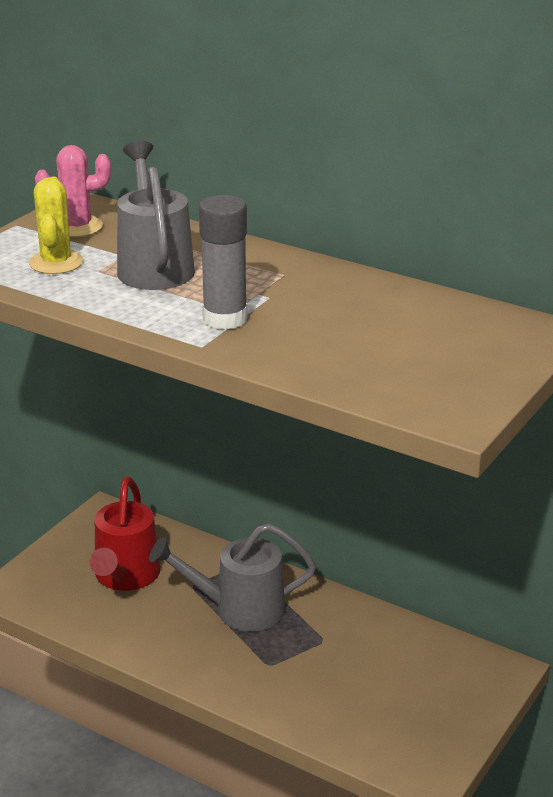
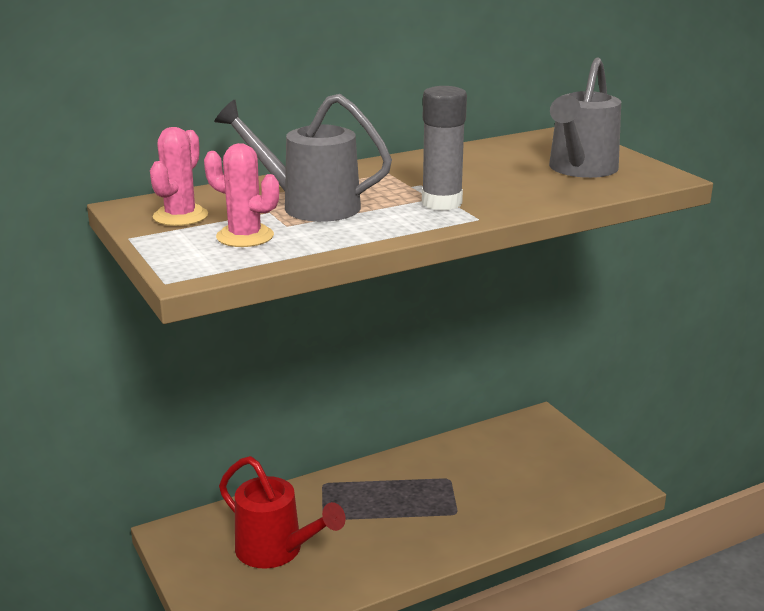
camera: 60 degrees left, 5 degrees down
(56, 263) = (245, 236): yellow cactus -> pink cactus
(239, 609) = (378, 504): grey watering can -> grey watering can (580, 170)

